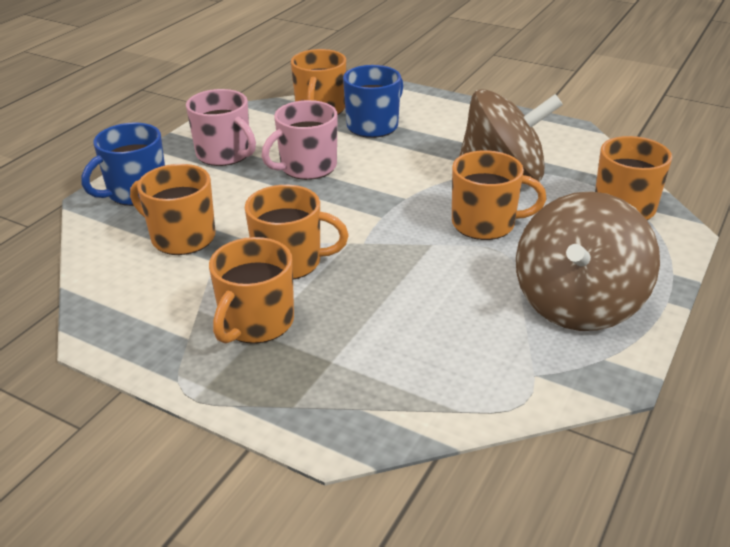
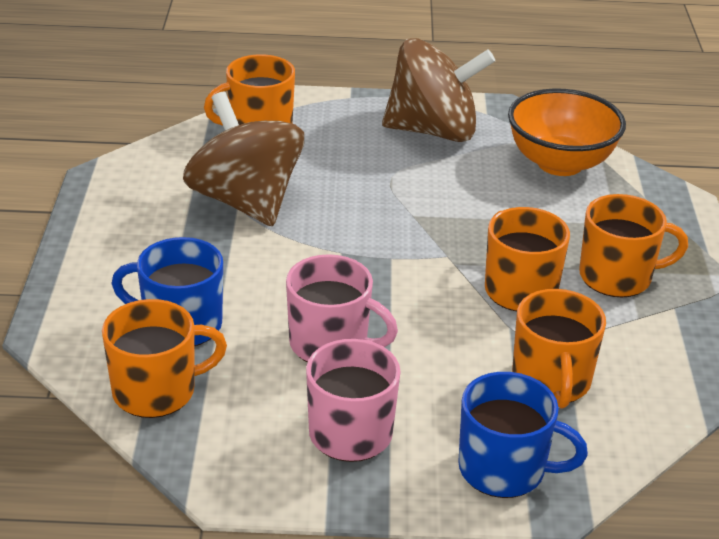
camera: 120 degrees left, 0 degrees up
(466, 370) = (560, 163): none -> orange bowl
(485, 224) = (352, 194): orange mug -> none

